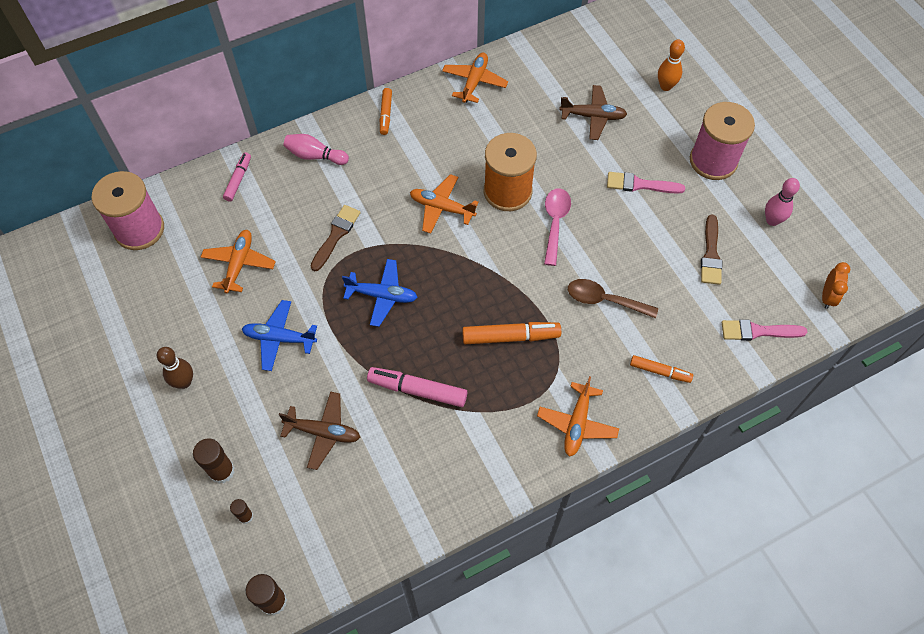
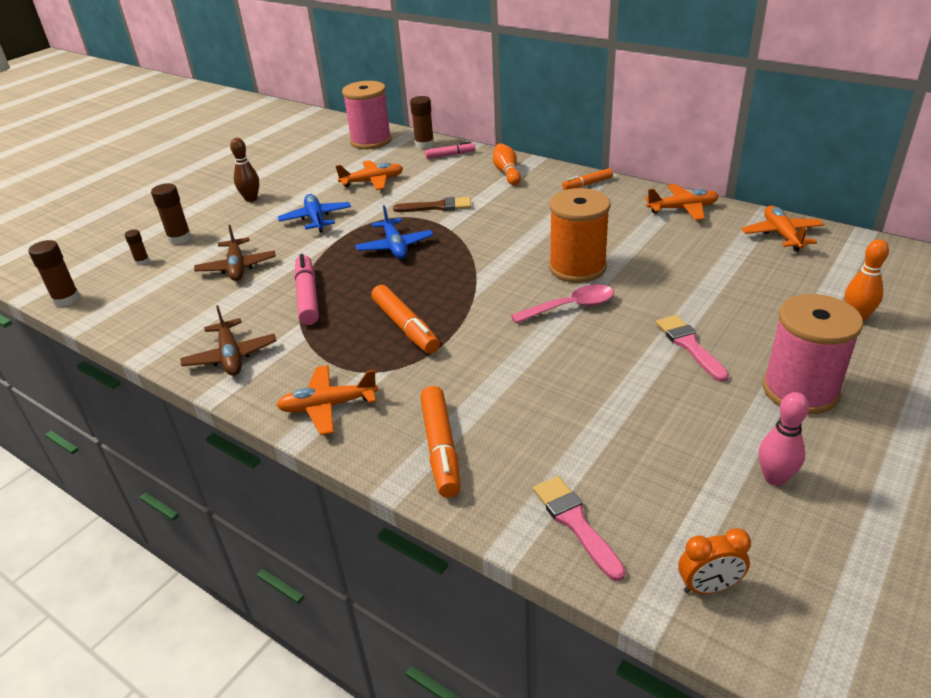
camera: 65 degrees right, 25 degrees down
(193, 189) = (424, 144): none -> brown glue stick
(315, 156) = (507, 173): pink bowling pin -> orange bowling pin
(442, 208) = (518, 242): orange plane -> orange plane (781, 235)
(593, 116) = (738, 284): brown plane -> brown plane (231, 356)
(604, 300) = (504, 372): brown spoon -> none
(660, 371) = (441, 448): orange marker -> orange marker, size x1.60
(711, 254) = (653, 436): brown brush -> none

